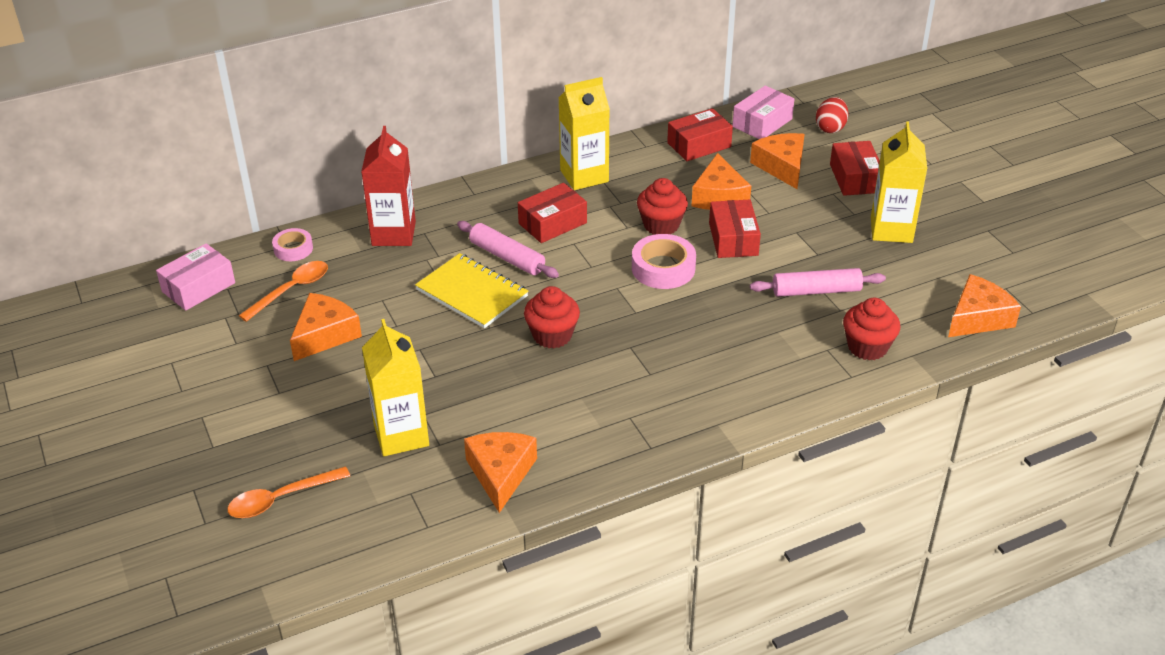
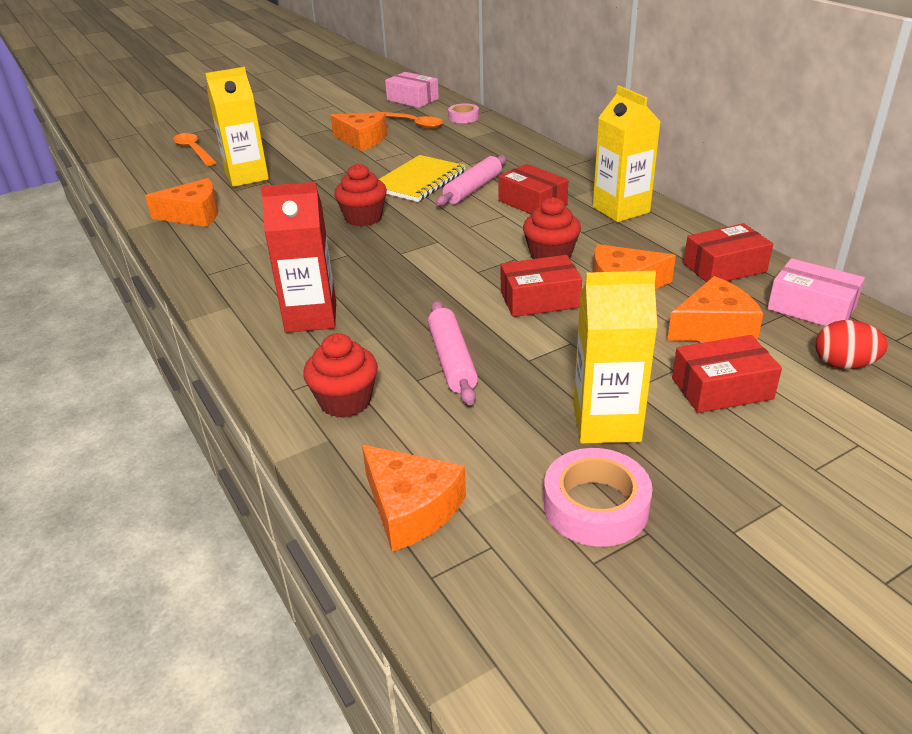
camera: 85 degrees right, 5 degrees down
(393, 234) = (493, 145): red carton -> red carton (311, 317)
(663, 268) = (474, 262): pink tape -> pink tape (595, 506)
(699, 145) = (724, 267): red box -> red box turned 75 degrees counterclockwise

